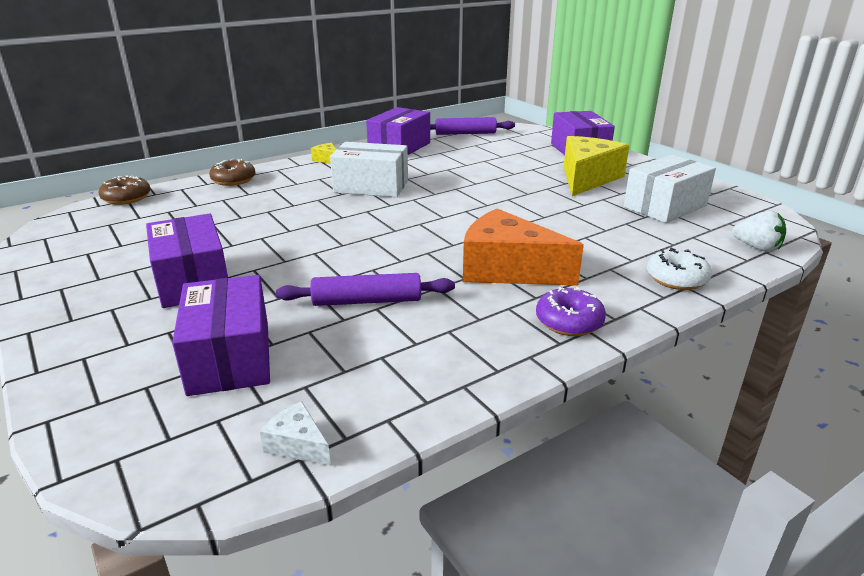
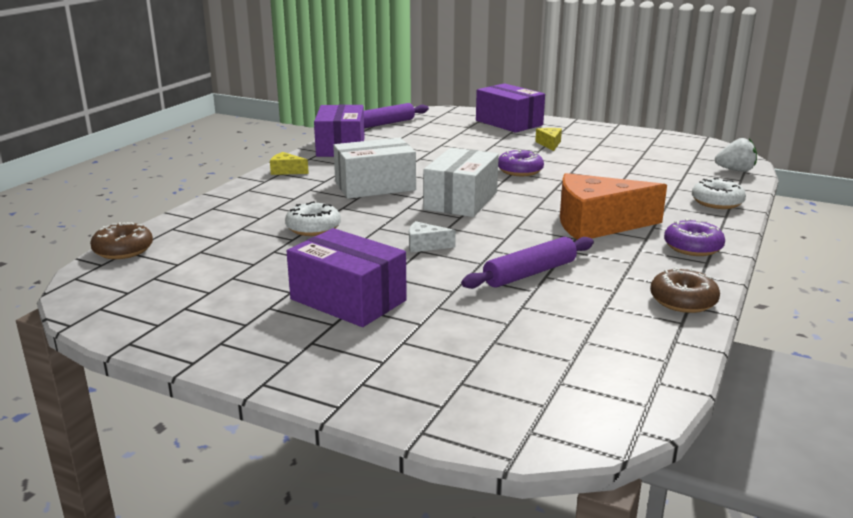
camera: 30 degrees left, 5 degrees down
(230, 357) = (492, 342): purple box -> none
(233, 180) = (218, 208): brown donut -> brown donut (683, 301)
(268, 212) = (313, 228): none -> white donut
(297, 445) = (643, 375): white cheese -> white cheese (425, 245)
(516, 199) = (520, 171): none -> purple donut
(587, 178) = (549, 144): yellow cheese -> yellow cheese, size x0.43
(665, 206) = (637, 154): white box -> white box (461, 200)

